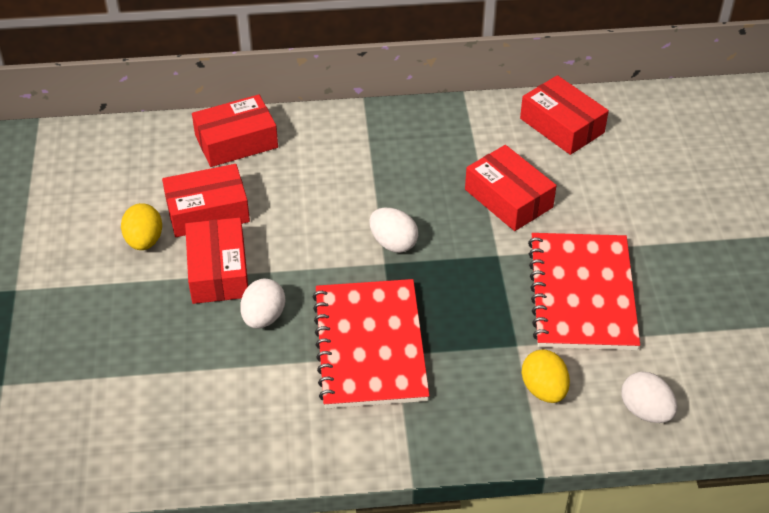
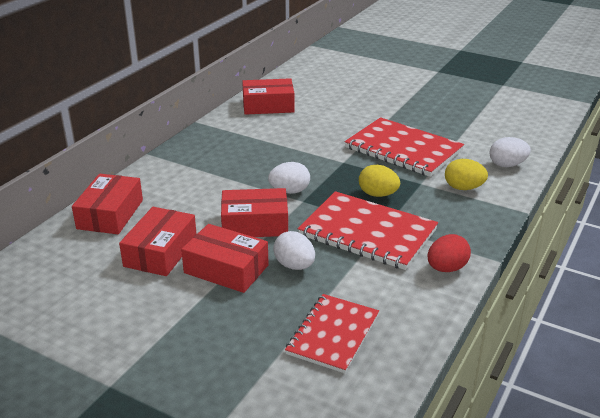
camera: 55 degrees left, 15 degrees down
(144, 241) = (150, 293): yellow egg -> yellow egg (378, 194)
(180, 400) = (333, 334): none -> red notebook
(358, 442) = (446, 268): none -> red egg
(508, 198) = (303, 142): red box -> red box (255, 224)

